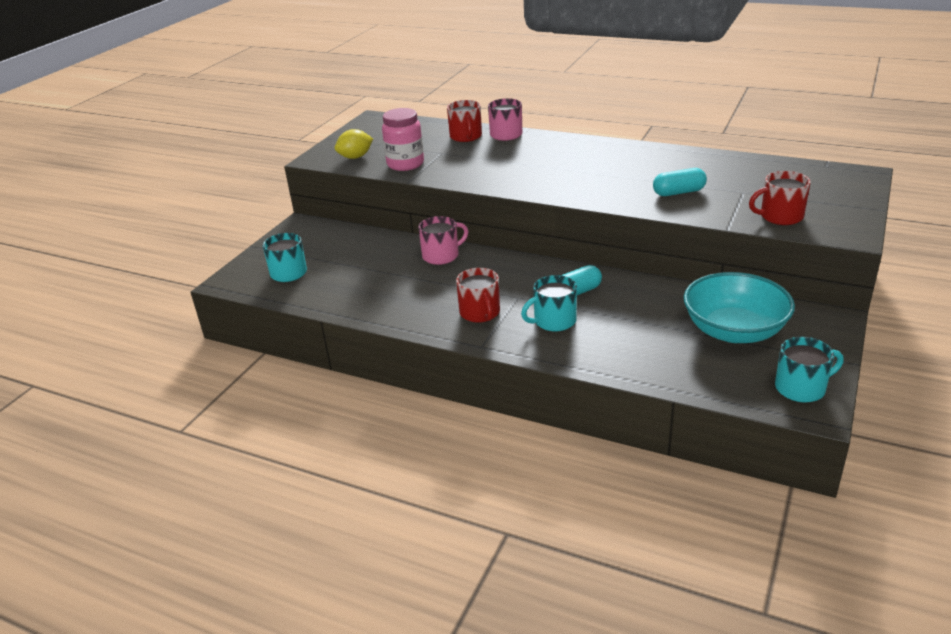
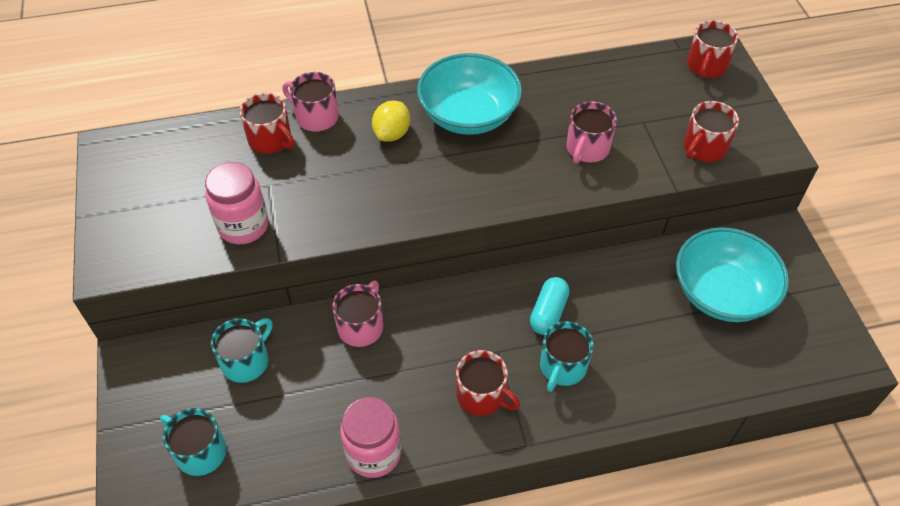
camera: 40 degrees left, 20 degrees up
(355, 157) = (161, 239): yellow lemon -> yellow lemon (392, 134)
(380, 311) = (374, 453): none -> pink jar
(608, 157) = (468, 115): none -> turquoise bowl
(678, 192) = (587, 148): turquoise capsule -> pink mug
(801, 388) = (823, 339): turquoise mug -> turquoise mug (246, 361)
(839, 179) = (706, 66): none -> red mug

